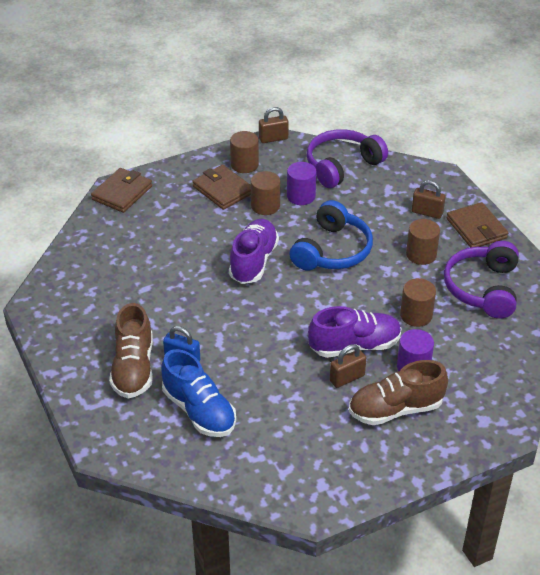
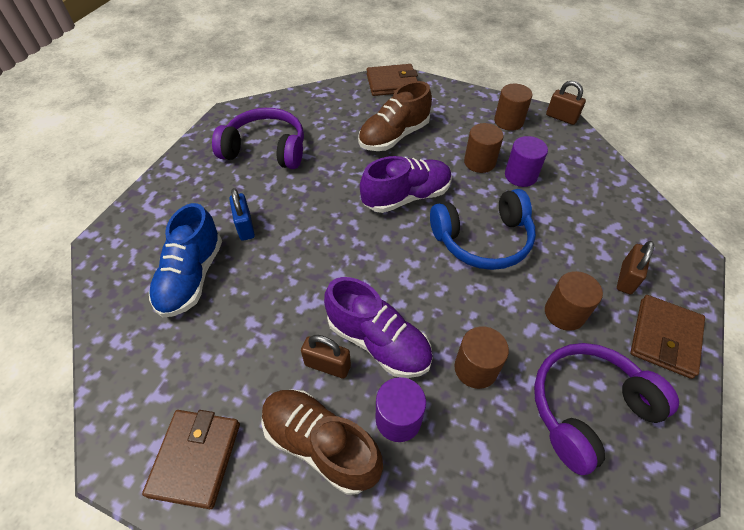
camera: 50 degrees right, 10 degrees up
(133, 368) = (209, 204): brown shoe -> brown shoe (394, 136)
(223, 190) = (464, 128): brown wallet -> brown wallet (196, 458)
(342, 166) = (594, 177): purple headphones -> purple headphones (266, 149)
(427, 212) = (626, 278): brown padlock -> brown padlock turned 45 degrees clockwise

